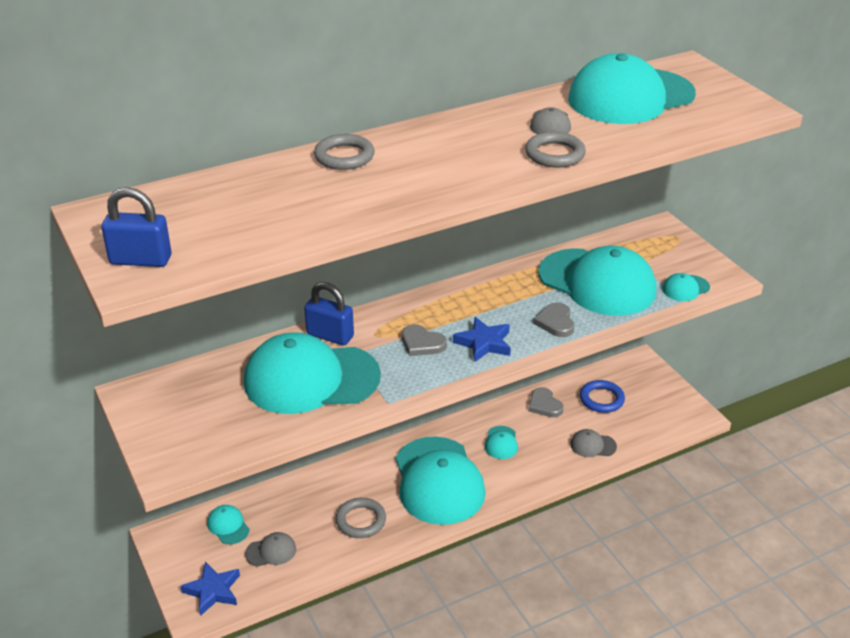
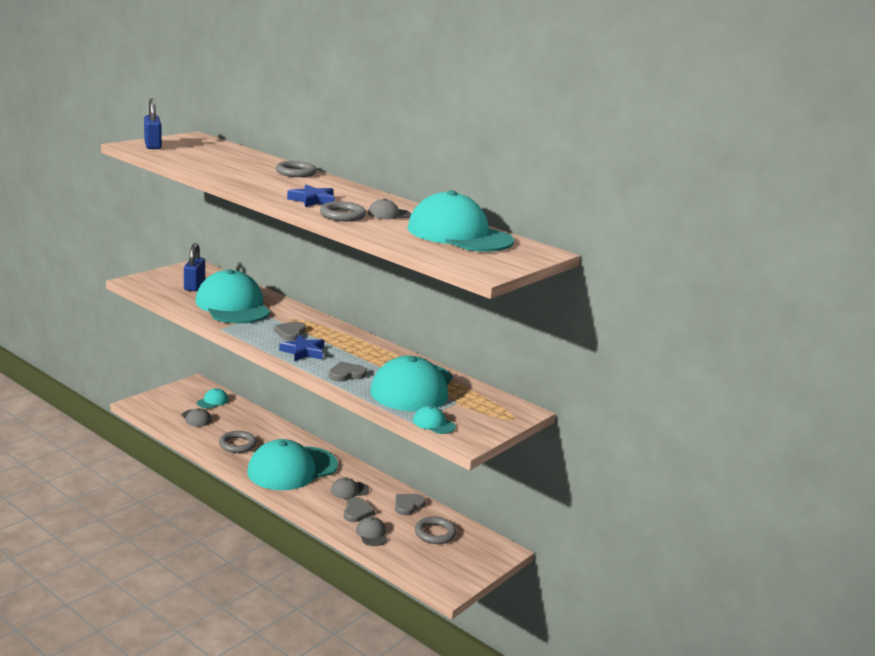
camera: 65 degrees right, 15 degrees down
(213, 591) = (156, 406): blue star -> blue star (313, 200)
(330, 336) = (281, 306): blue padlock -> blue padlock (194, 286)
(501, 443) = (349, 490): turquoise cap -> grey cap
(547, 447) = (357, 512): none -> grey heart
(601, 399) = (435, 533): blue ring -> grey ring

